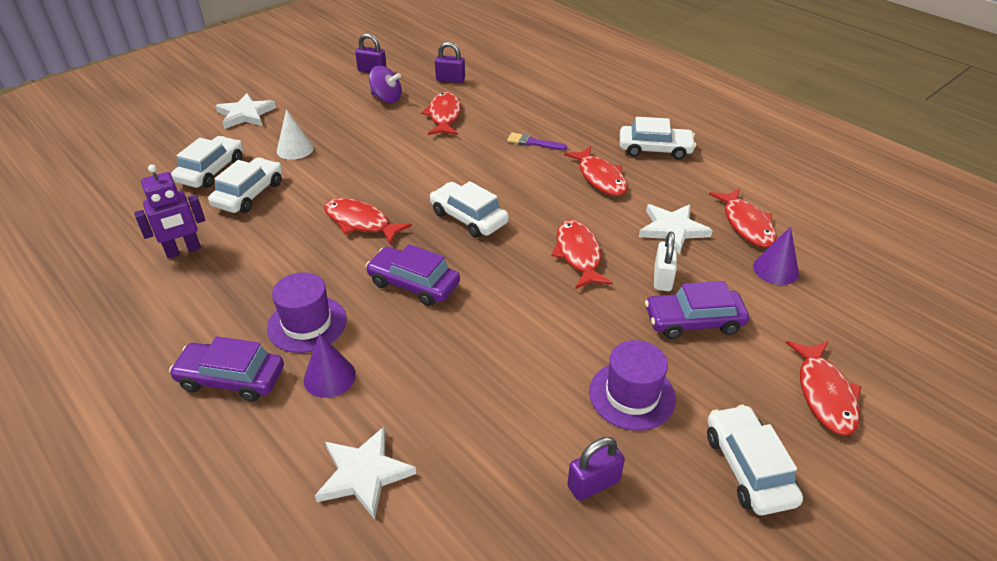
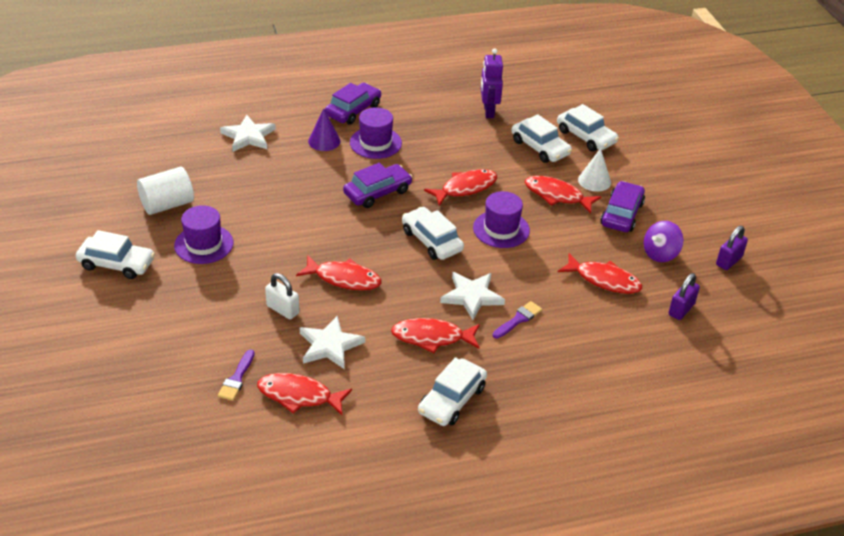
camera: 115 degrees right, 0 degrees up
(245, 114) = (672, 167): white star -> white star (472, 296)
(415, 182) = (501, 229): none -> purple hat
(469, 218) = (432, 241): white car -> white car turned 105 degrees counterclockwise
(593, 483) = (167, 204): purple padlock -> white cylinder
(693, 321) = (231, 302): purple car -> purple car (622, 214)
(775, 269) = (237, 378): purple cone -> purple brush
(824, 394) = (122, 327): red fish -> red fish (557, 195)

